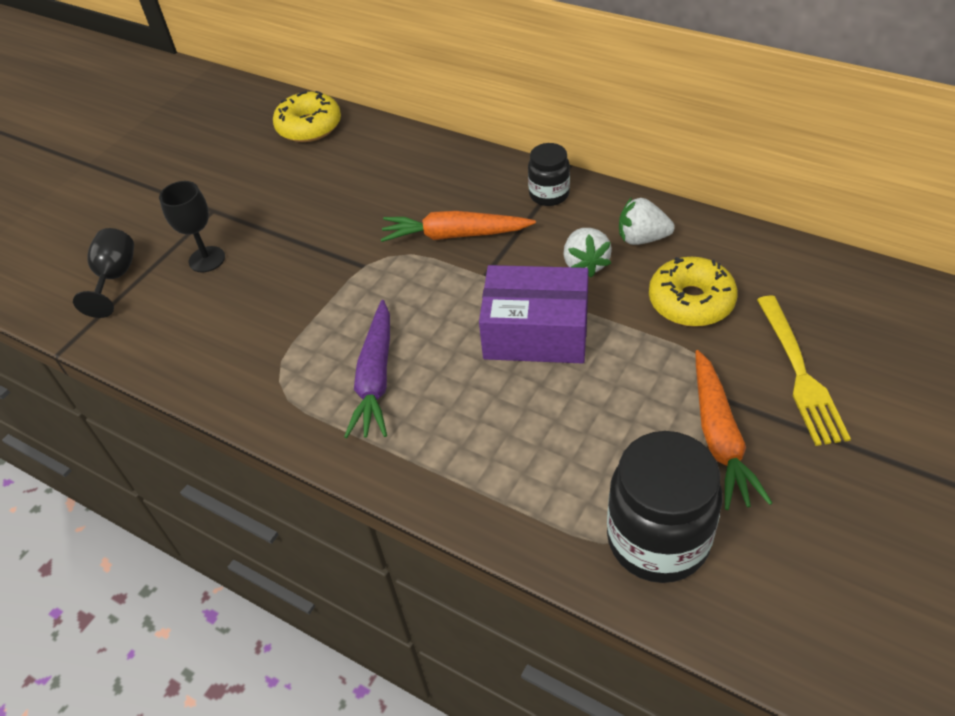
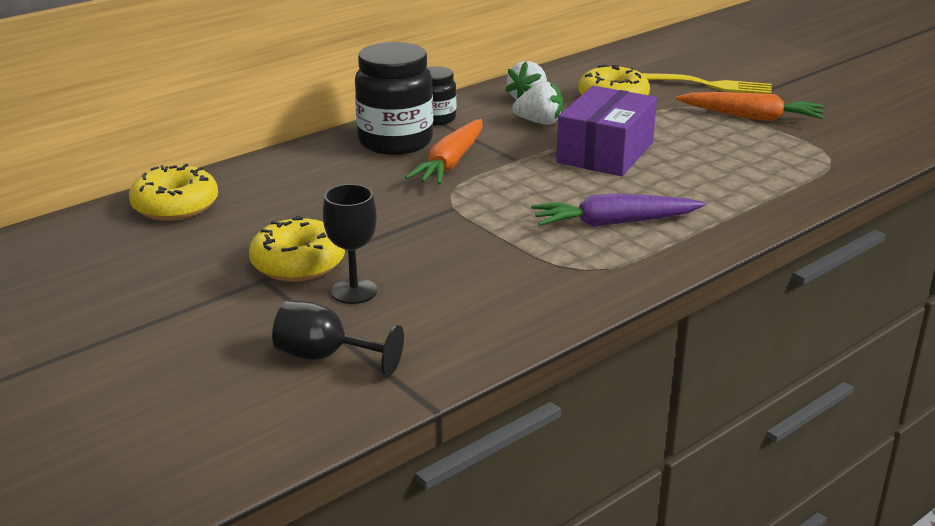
camera: 75 degrees left, 20 degrees down
(240, 217) = (298, 264): none -> yellow donut
(375, 378) = (614, 223): purple carrot -> purple carrot turned 150 degrees clockwise
(658, 539) = (832, 151): black jar -> black jar (395, 142)

